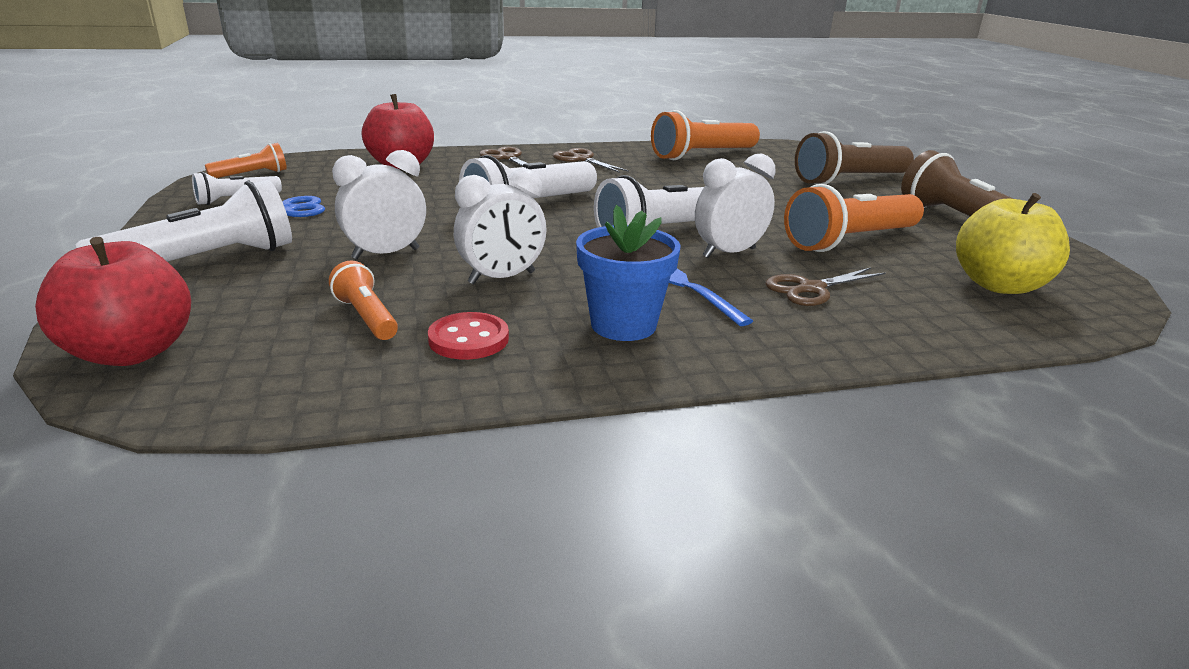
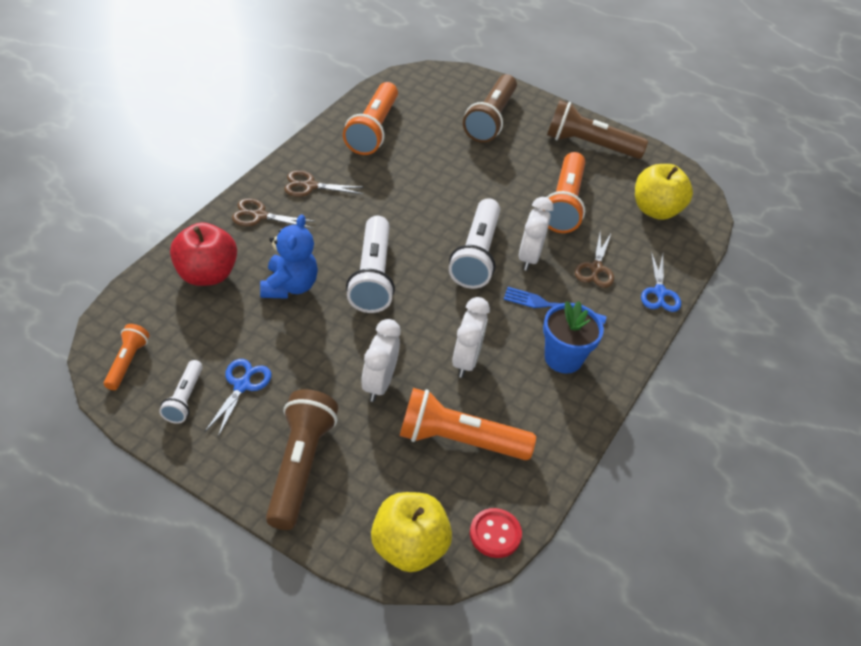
camera: 50 degrees left, 20 degrees up
(132, 352) = (408, 547): red apple -> yellow apple
(205, 261) = (300, 466): white flashlight -> brown flashlight
(367, 317) = (459, 440): orange flashlight -> orange flashlight, size x1.87
(447, 188) = (289, 286): none -> blue teddy bear
(468, 339) = (522, 419): red button -> red button (495, 534)
(886, 340) = (659, 292): none -> blue scissors

